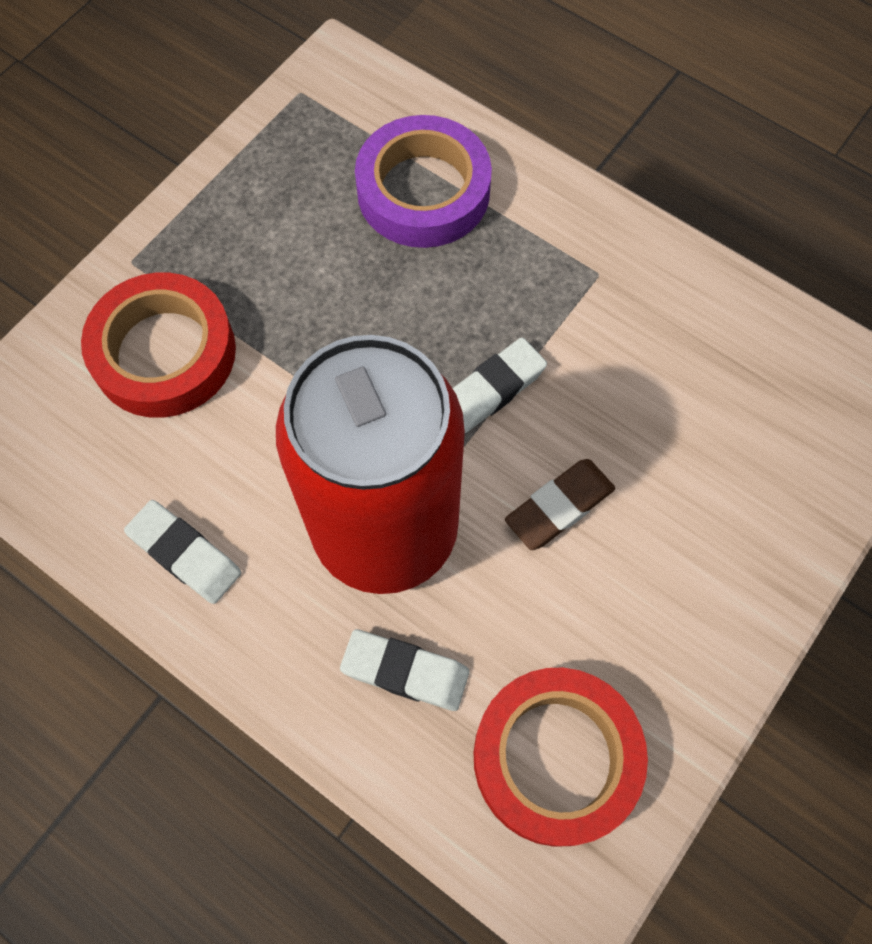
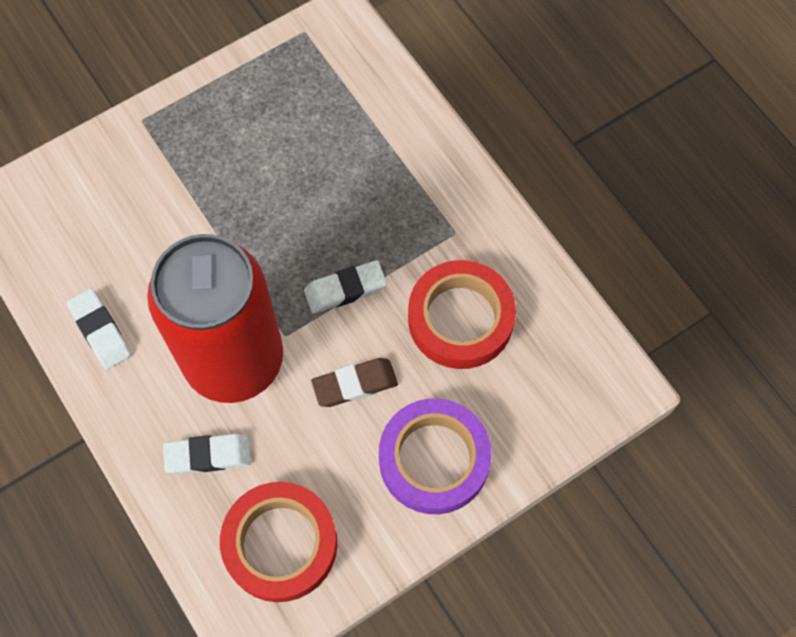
camera: 20 degrees right, 0 degrees up
(164, 353) = (139, 191): red tape -> red tape (460, 319)
(405, 671) = (208, 455): white eraser -> white eraser turned 45 degrees counterclockwise
(423, 191) = (359, 132): purple tape -> purple tape (434, 459)

